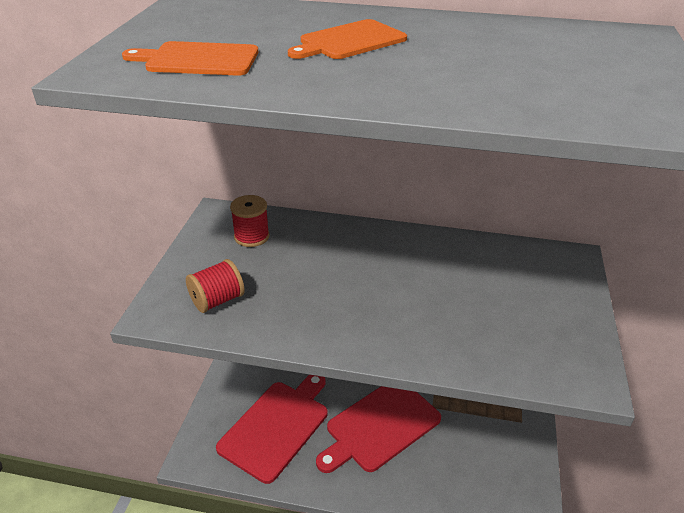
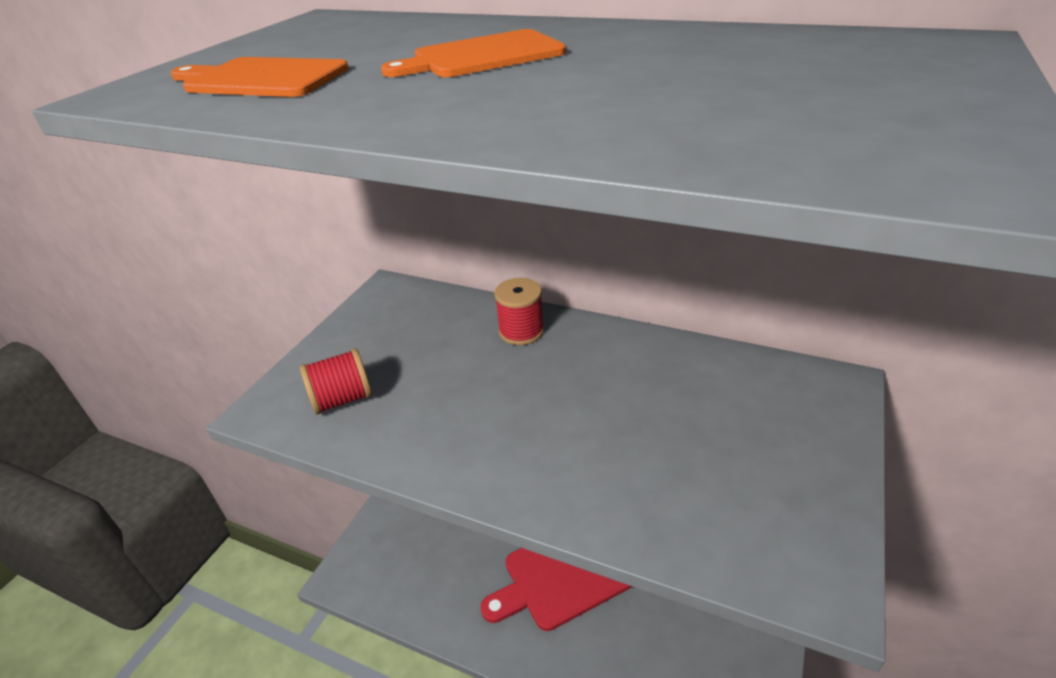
camera: 15 degrees right, 0 degrees up
(251, 236) = (415, 321): red spool -> red spool (521, 331)
(277, 426) = (447, 552): red cutting board -> none

